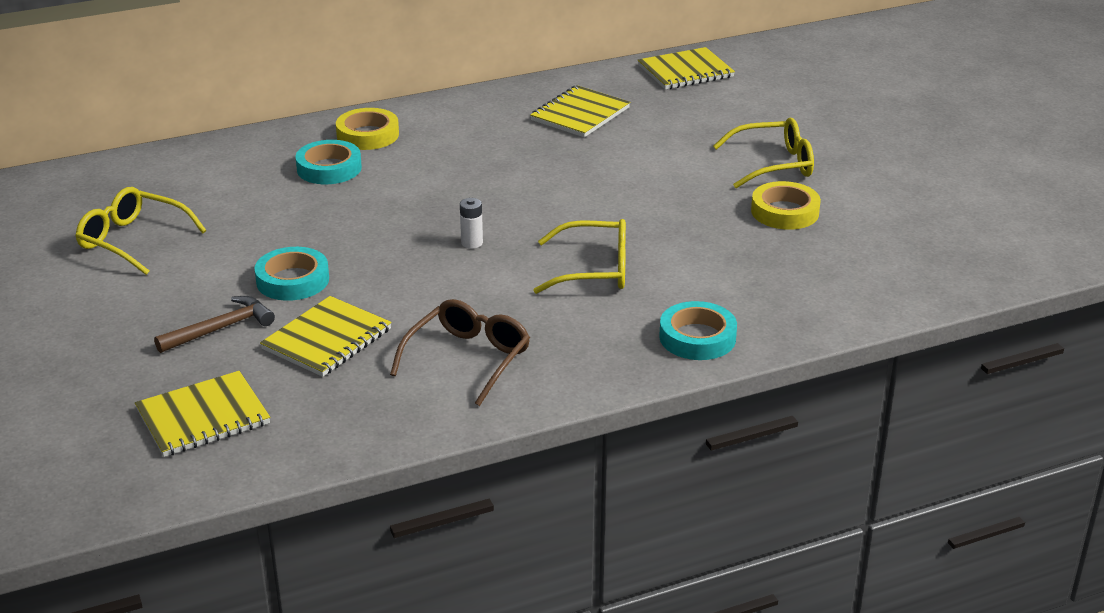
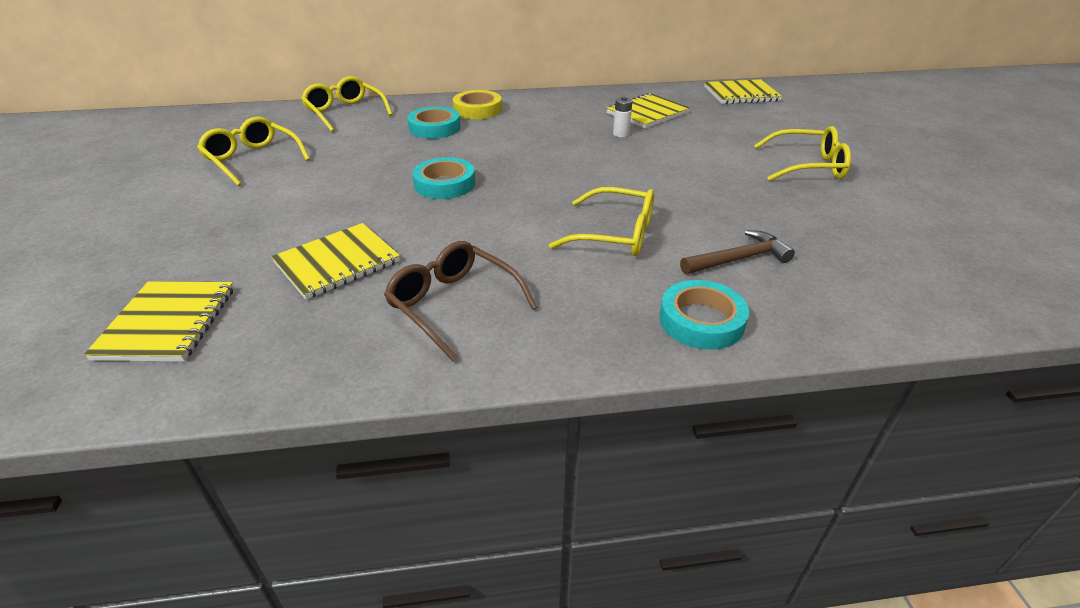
camera: 15 degrees right, 5 degrees up
(197, 160) = (345, 112): none -> yellow glasses
(203, 417) = (168, 323): yellow notebook -> yellow notebook turned 75 degrees counterclockwise
(220, 328) = (256, 238): brown hammer -> brown hammer (738, 259)
(292, 280) = (347, 206): turquoise tape -> turquoise tape (445, 184)
(468, 359) = (453, 305): brown glasses -> brown glasses turned 90 degrees counterclockwise
(472, 243) = (515, 196): white battery -> white battery (621, 134)
(785, 212) = (814, 206): yellow tape -> none

